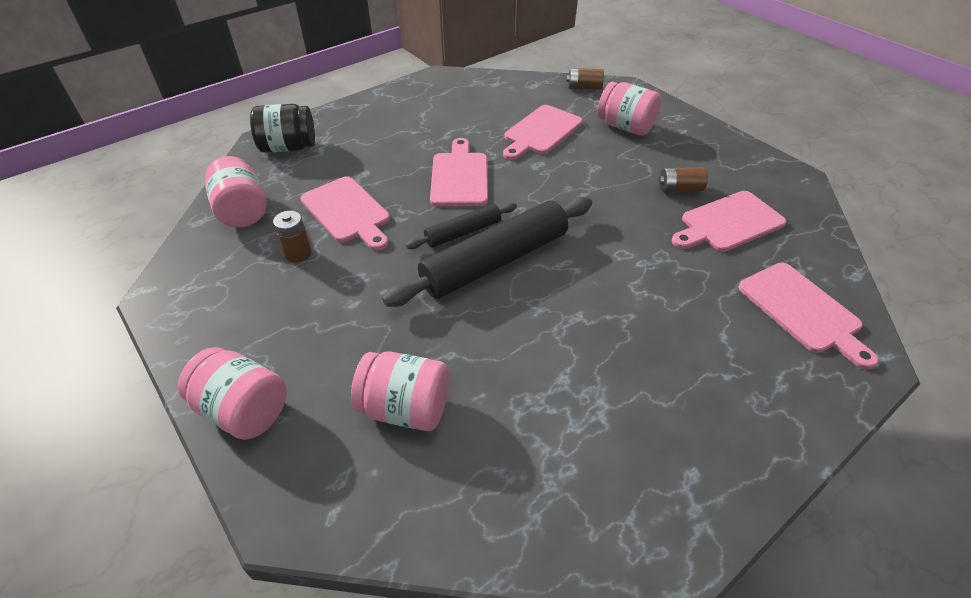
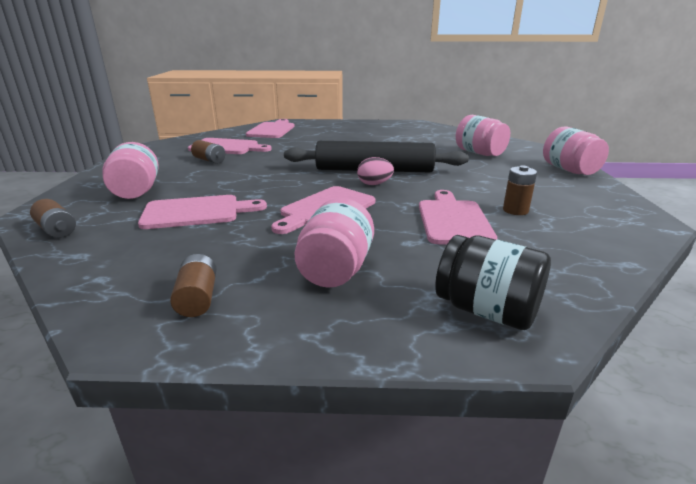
camera: 140 degrees left, 20 degrees down
(242, 211) = (570, 256): pink jar -> pink jar (335, 270)
(434, 96) = (197, 298): none -> brown battery
(463, 232) = (374, 184): black rolling pin -> pink egg

